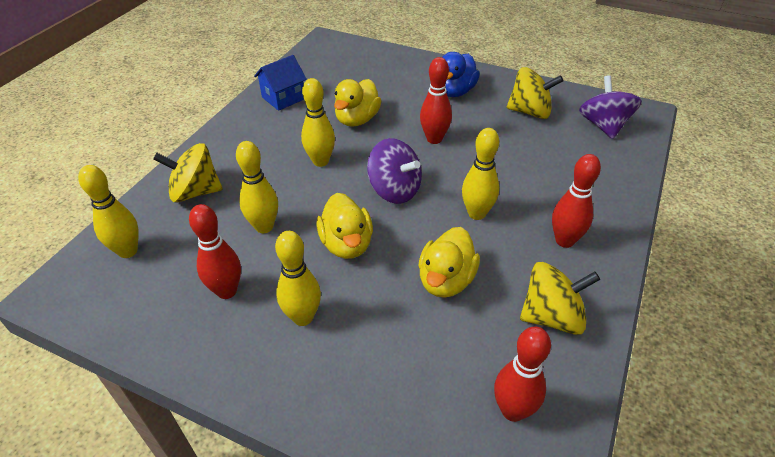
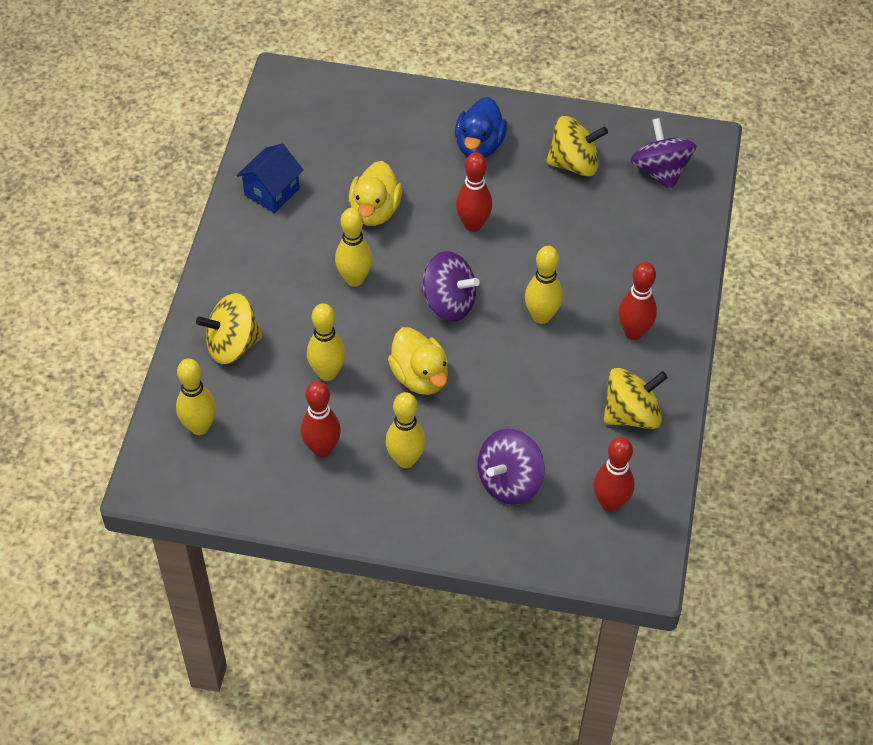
camera: 15 degrees left, 10 degrees up
(403, 362) = (509, 481): none -> purple spinning top
(446, 280) = (528, 397): yellow duck -> none

